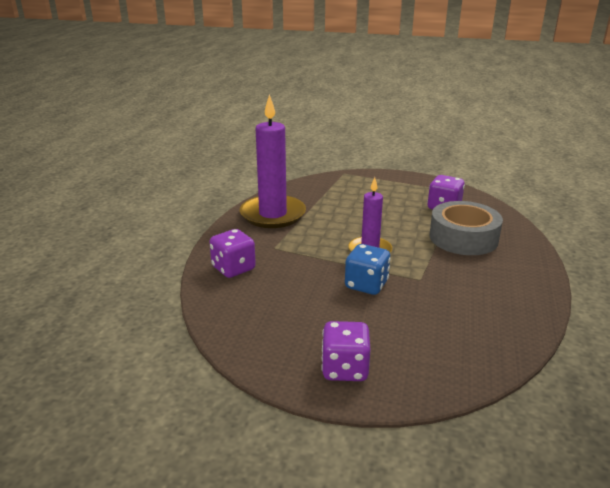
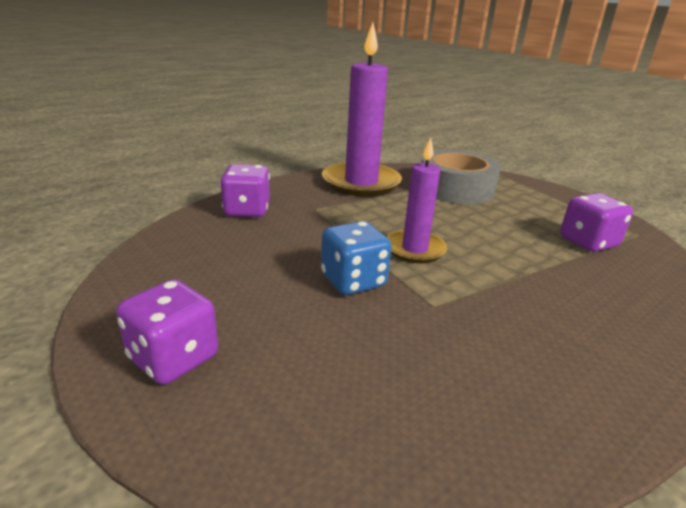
camera: 35 degrees right, 0 degrees up
(463, 238) = (571, 285): grey tape -> grey tape (456, 188)

